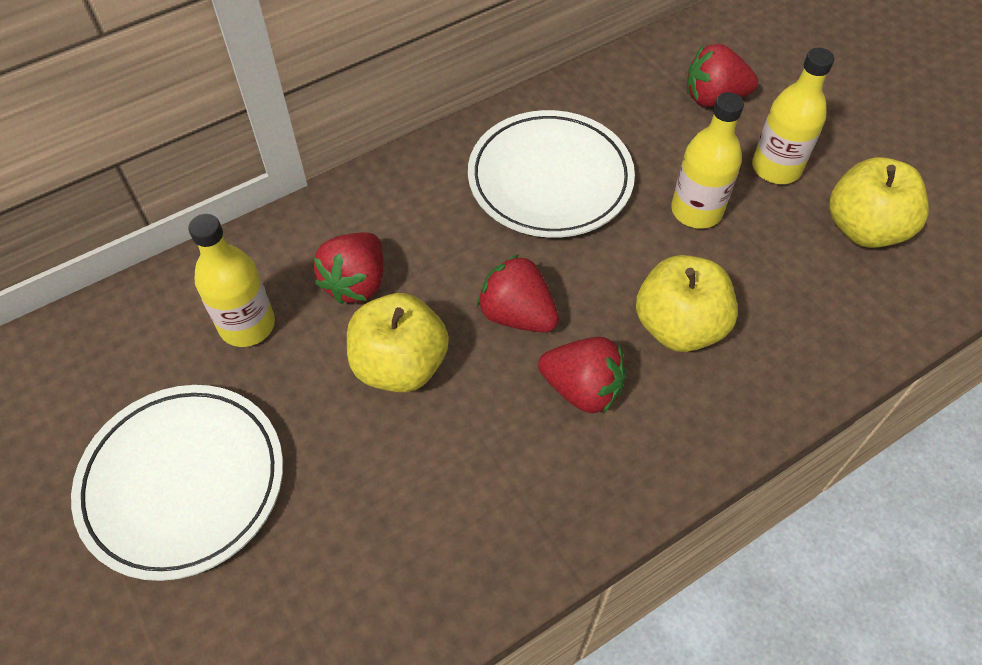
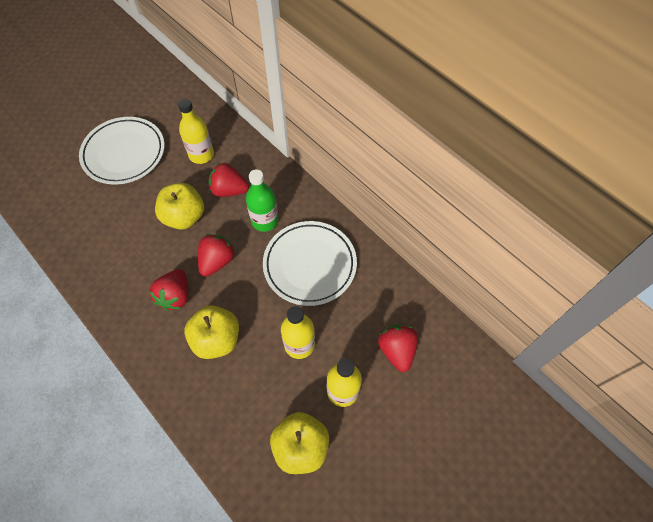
camera: 80 degrees right, 5 degrees up
(444, 233) = (265, 221): none -> green bottle

